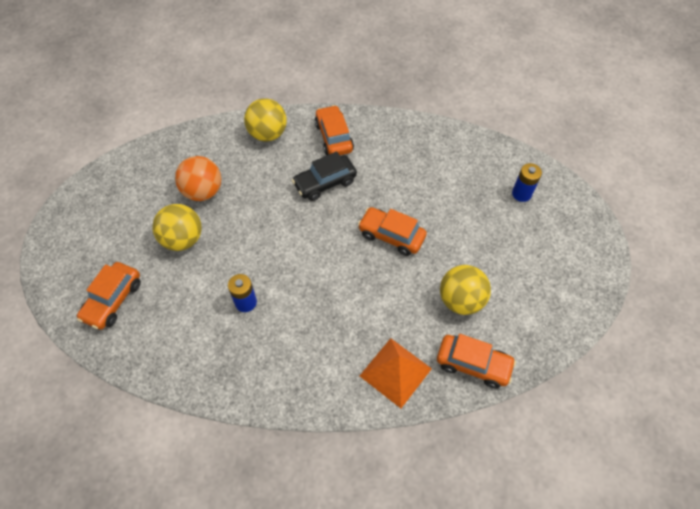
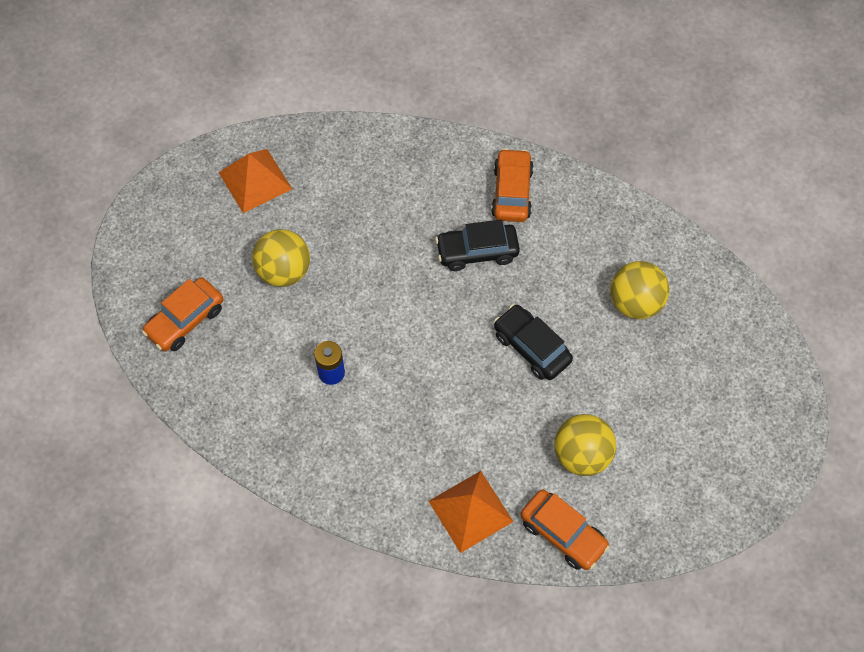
camera: 20 degrees right, 5 degrees up
(139, 182) = (255, 180): none -> orange pyramid
(203, 191) = (326, 216): orange ball -> none
(268, 134) = (430, 161): yellow ball -> yellow ball (635, 302)
(391, 236) = (531, 347): orange car -> black car
(521, 194) = (719, 346): blue battery -> none

